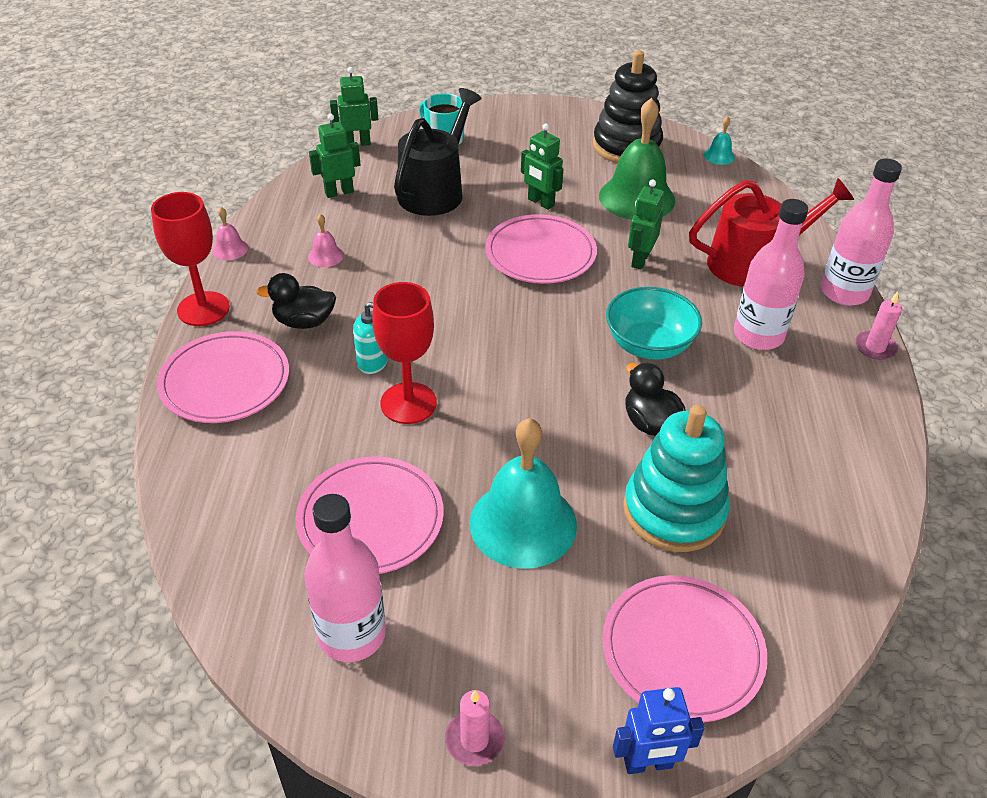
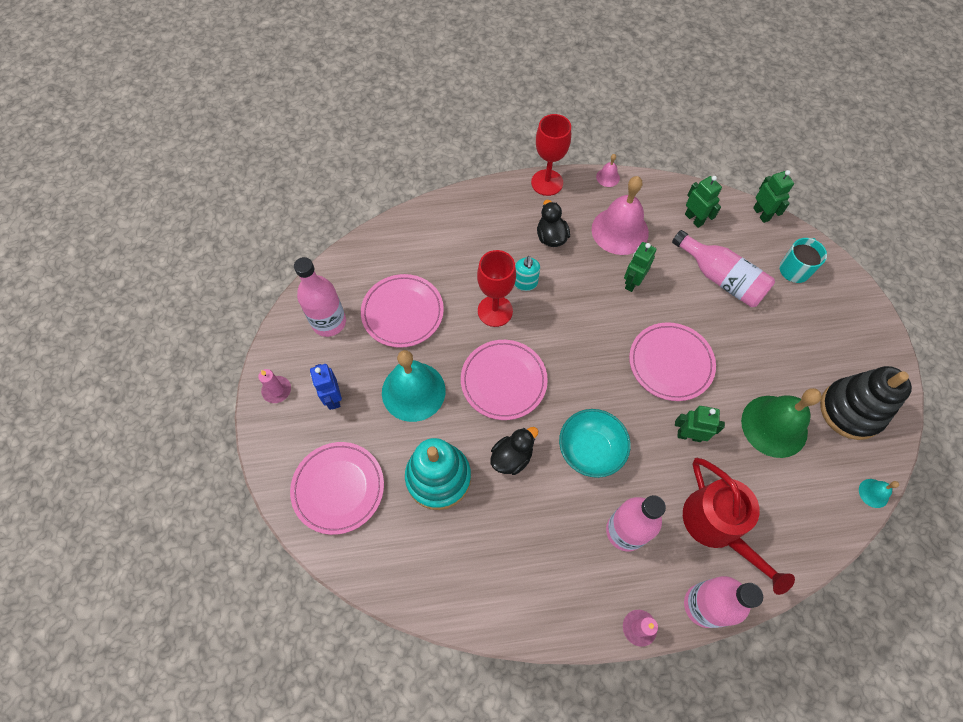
camera: 80 degrees right, 20 degrees up
(225, 381) = (489, 213): pink plate -> pink plate (503, 381)
(325, 256) = (620, 230): pink bell -> pink bell, size x2.32
(435, 191) = (721, 278): black watering can -> pink bottle
(540, 202) = (737, 353): green robot -> green robot (632, 282)
(648, 764) = (270, 475): blue robot -> blue robot (333, 398)

